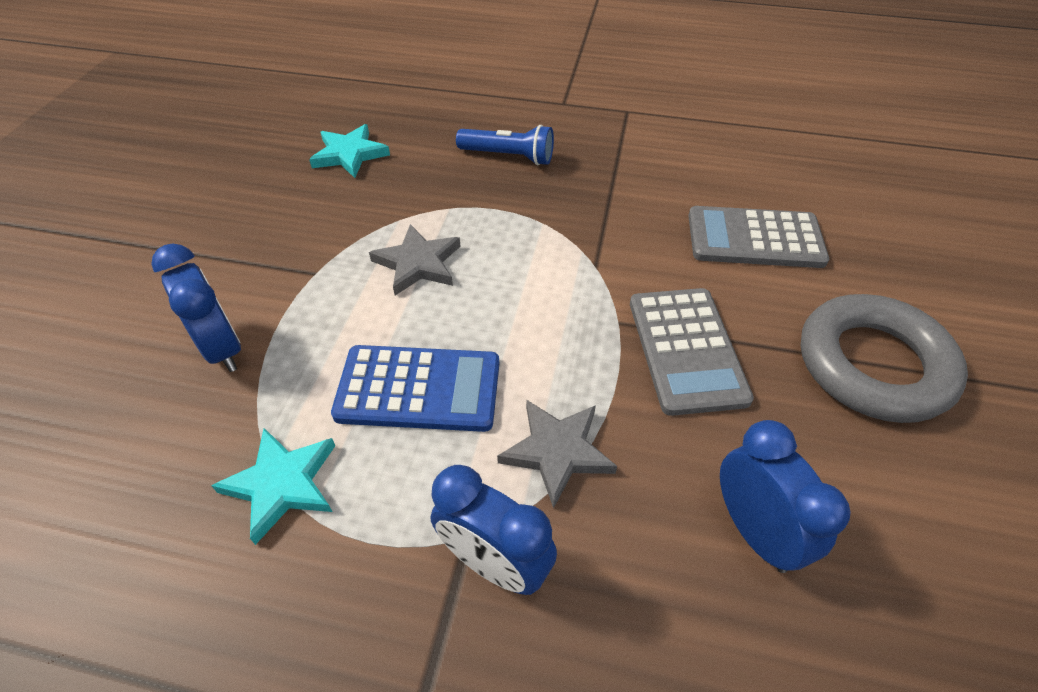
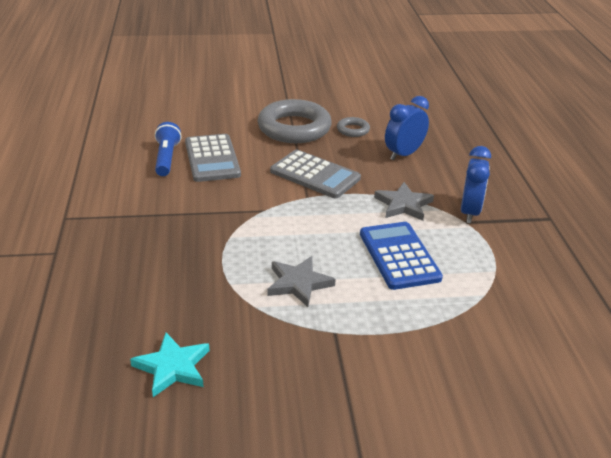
camera: 110 degrees left, 15 degrees down
(222, 348) = (428, 351): blue clock -> none
(282, 484) = (489, 286): turquoise star -> none
(508, 156) = (150, 268): blue flashlight -> blue flashlight (166, 158)
(686, 350) = (315, 175): grey calculator -> grey calculator turned 60 degrees clockwise
(872, 466) = (353, 130): none -> grey ring

